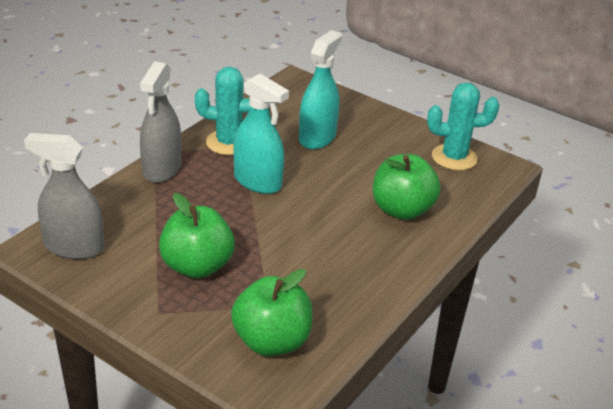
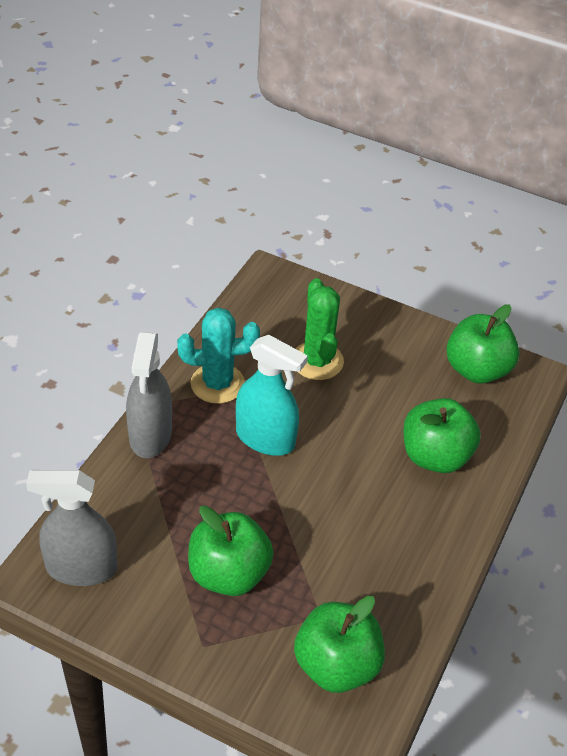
camera: 10 degrees left, 10 degrees up
(317, 137) = (317, 361): turquoise spray bottle -> green cactus
(454, 157) = (476, 370): turquoise cactus -> green apple

